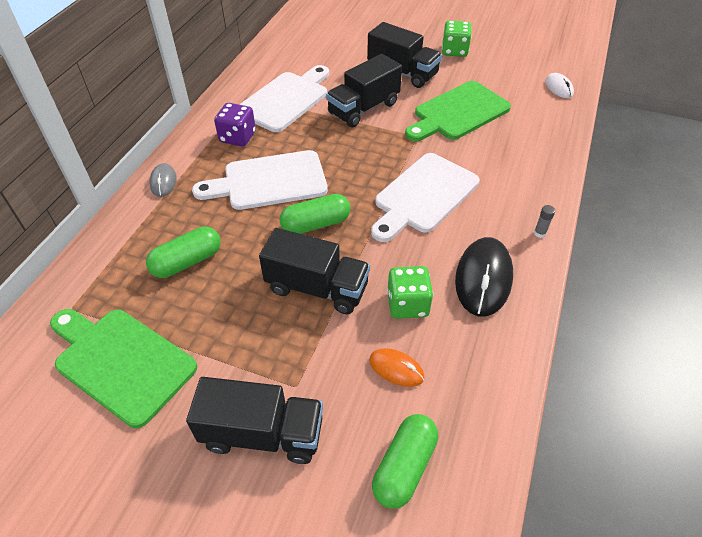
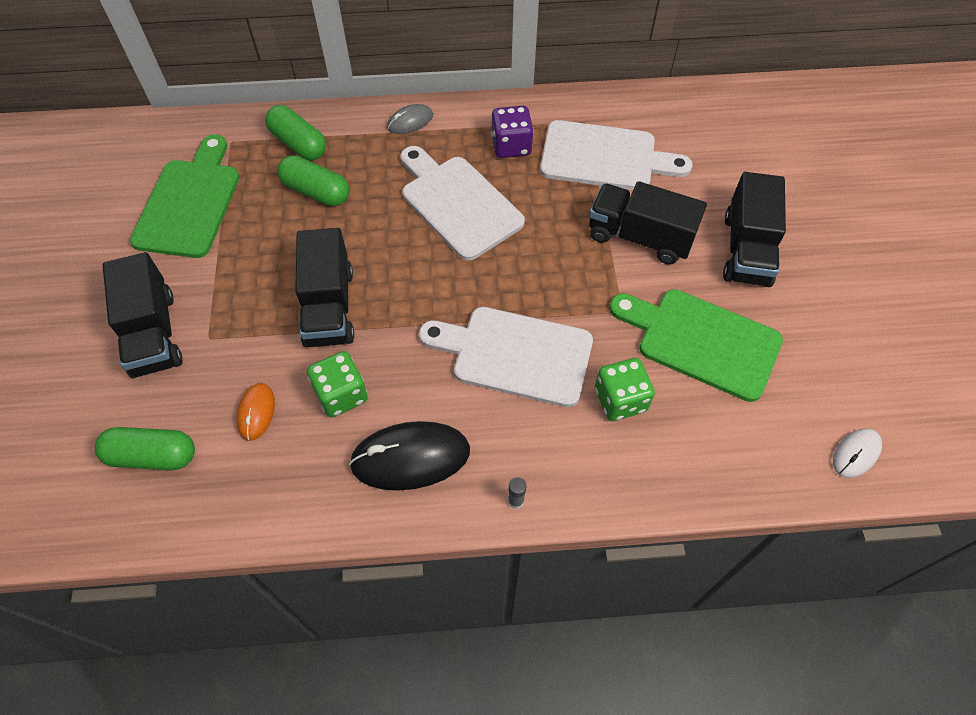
camera: 65 degrees right, 10 degrees up
(316, 224) = (415, 270): green capsule -> green capsule (298, 144)
(454, 51) = (847, 292): green dice -> green dice (620, 400)

